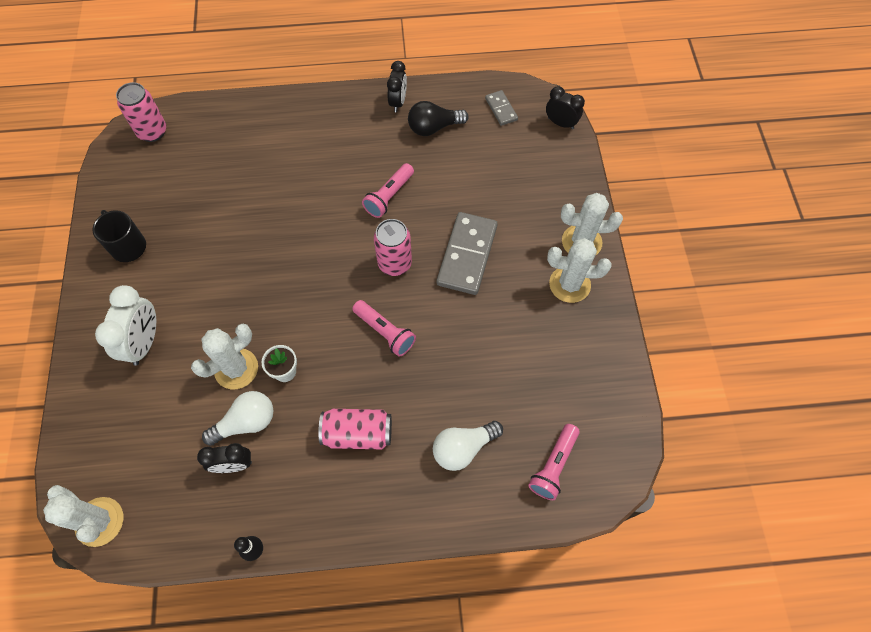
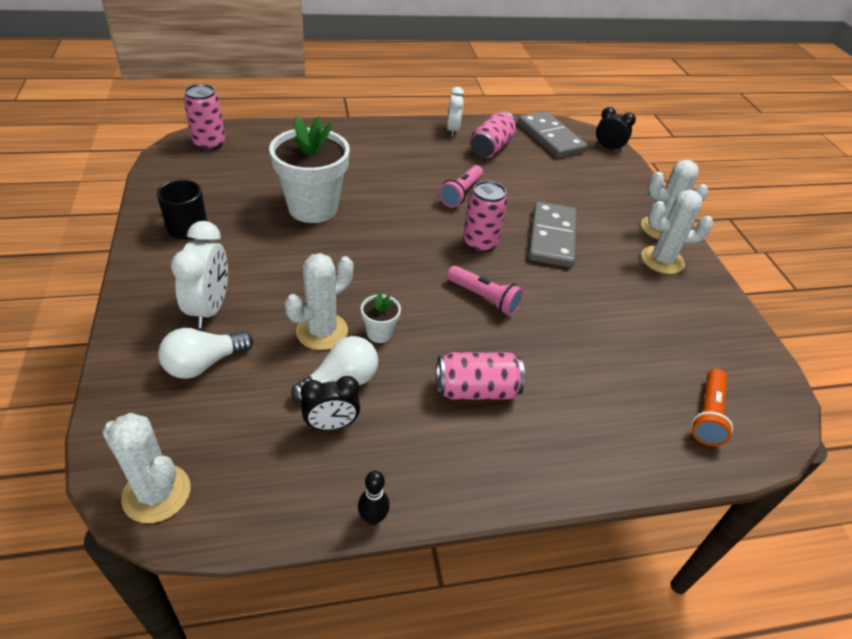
camera: 10 degrees left, 20 degrees down
(243, 219) = (313, 208): none -> white flower pot
(398, 102) = (452, 130): black clock -> white clock
(433, 127) = (491, 148): black light bulb -> pink can
(463, 448) = (601, 401): white light bulb -> white light bulb (203, 364)
(501, 109) = (550, 138): grey domino -> grey domino, size x1.96
(553, 465) = (707, 415): pink flashlight -> orange flashlight

